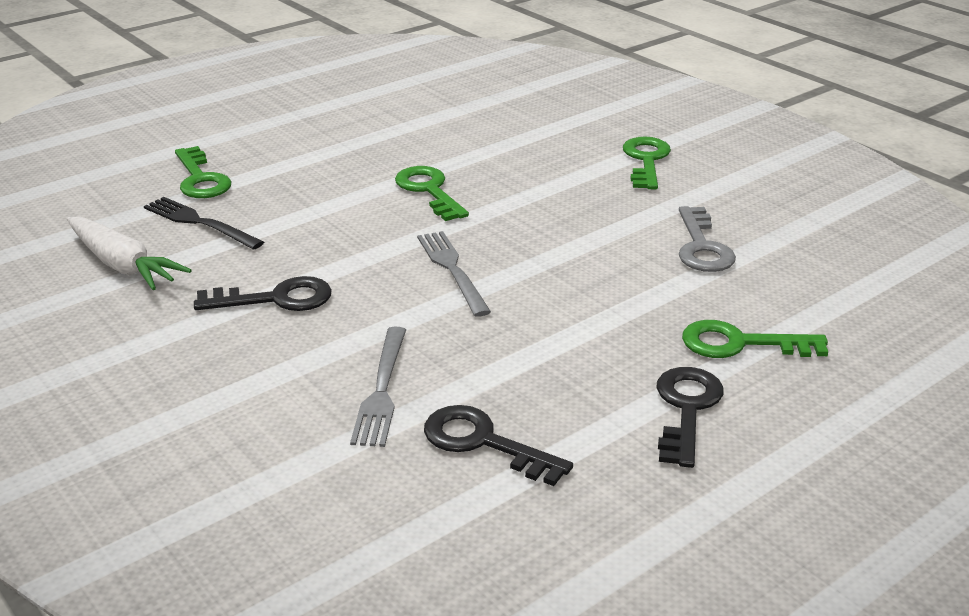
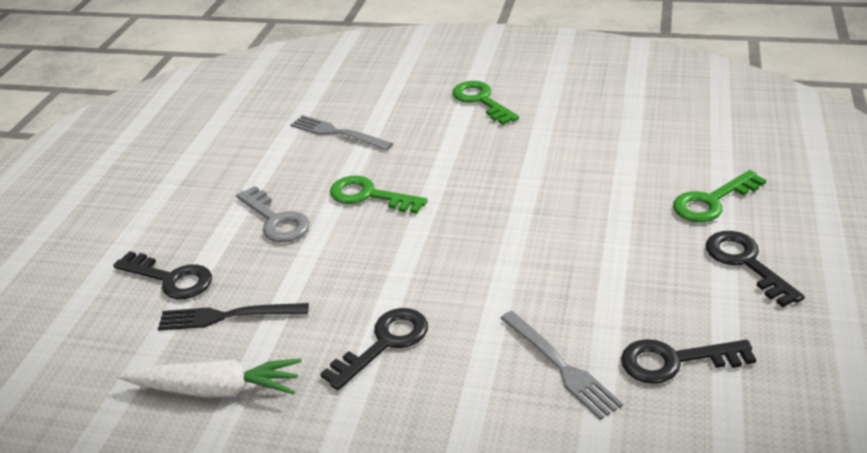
camera: 35 degrees left, 5 degrees up
(201, 179) = (171, 279): green key -> black key
(452, 269) = (474, 248): grey fork -> grey fork (337, 133)
(702, 247) = (601, 147): grey key -> grey key (276, 220)

